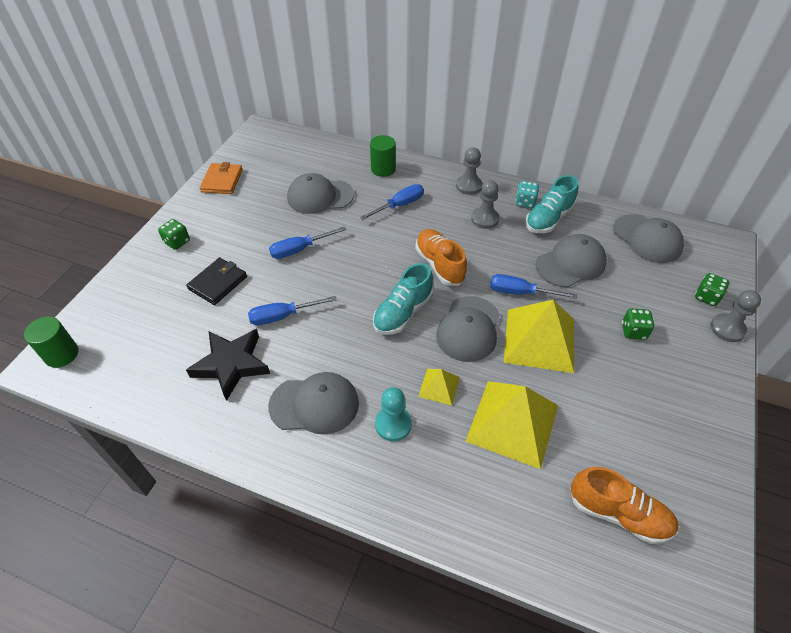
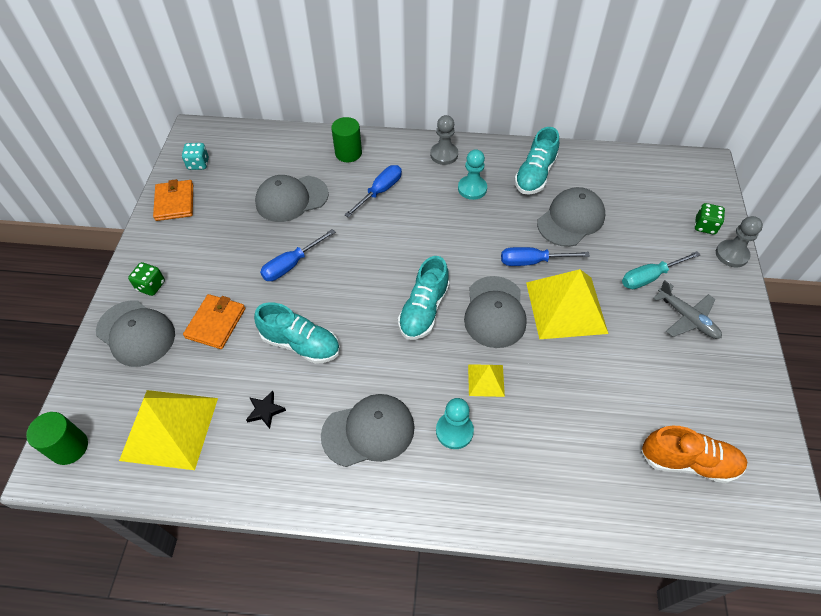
camera: 15 degrees left, 5 degrees up
(218, 283) = (216, 323): black wallet -> orange wallet
(231, 364) = (265, 411): black star -> black star, size x0.46
(283, 316) = (301, 344): blue screwdriver -> turquoise shoe
(439, 265) = (443, 249): orange shoe -> none
(485, 219) = (472, 188): grey pawn -> turquoise pawn
(513, 422) = (567, 399): yellow pyramid -> yellow pyramid (170, 428)
(525, 202) = (506, 161): turquoise dice -> turquoise dice (198, 164)
(633, 331) = (649, 277): green dice -> turquoise screwdriver
(647, 239) = (634, 177): grey cap -> grey cap (136, 333)
(660, 377) = (687, 318): none -> grey plane

